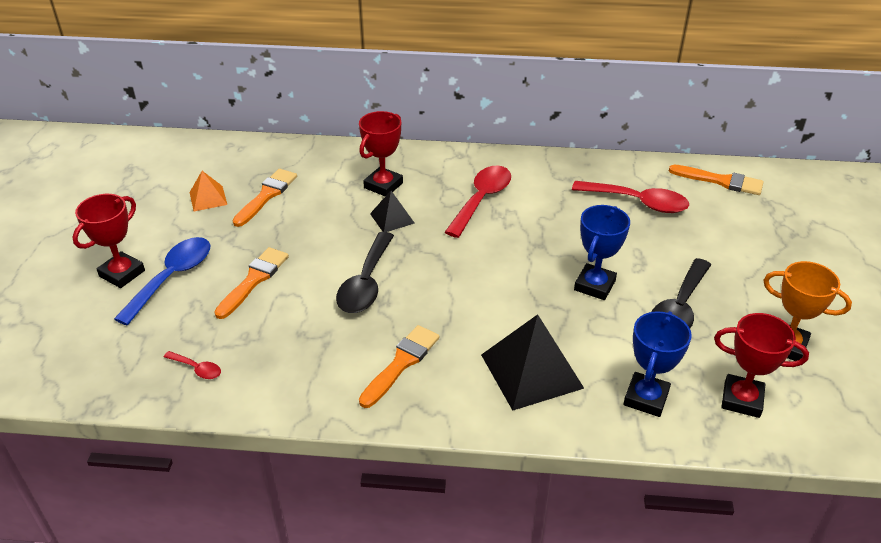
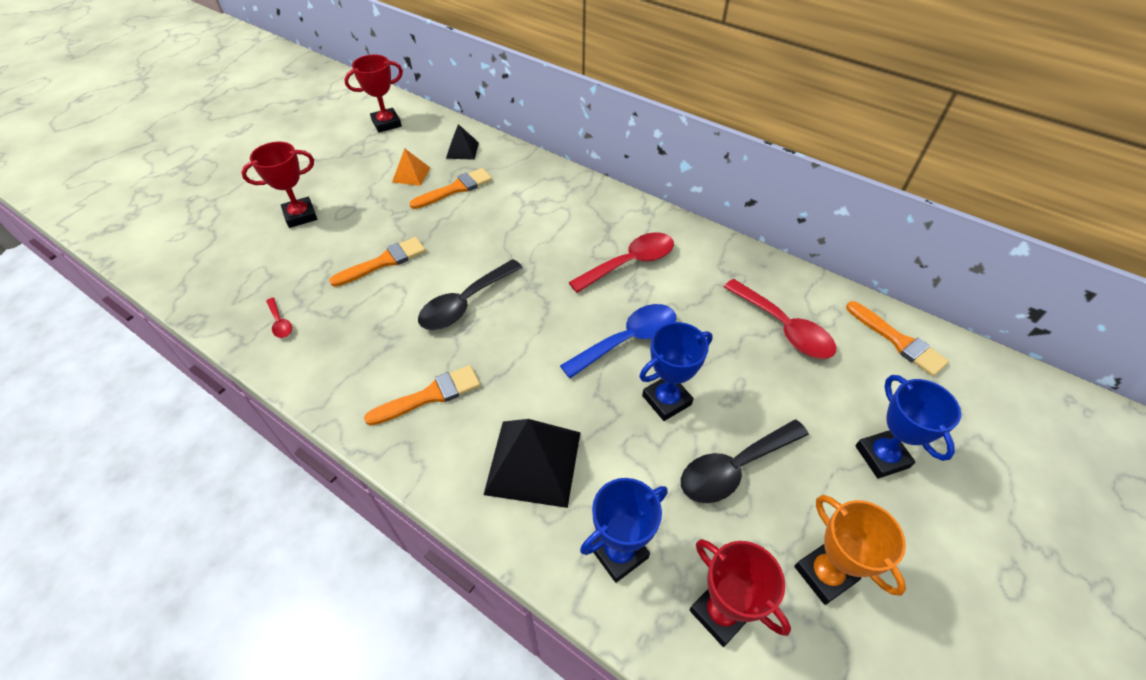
camera: 30 degrees right, 10 degrees up
(172, 278) = (329, 234): blue spoon -> blue spoon (627, 340)
(383, 185) = (555, 215): red trophy -> red trophy (386, 123)
(392, 218) = (537, 250): black pyramid -> black pyramid (462, 150)
(766, 259) = (882, 456): none -> blue trophy

